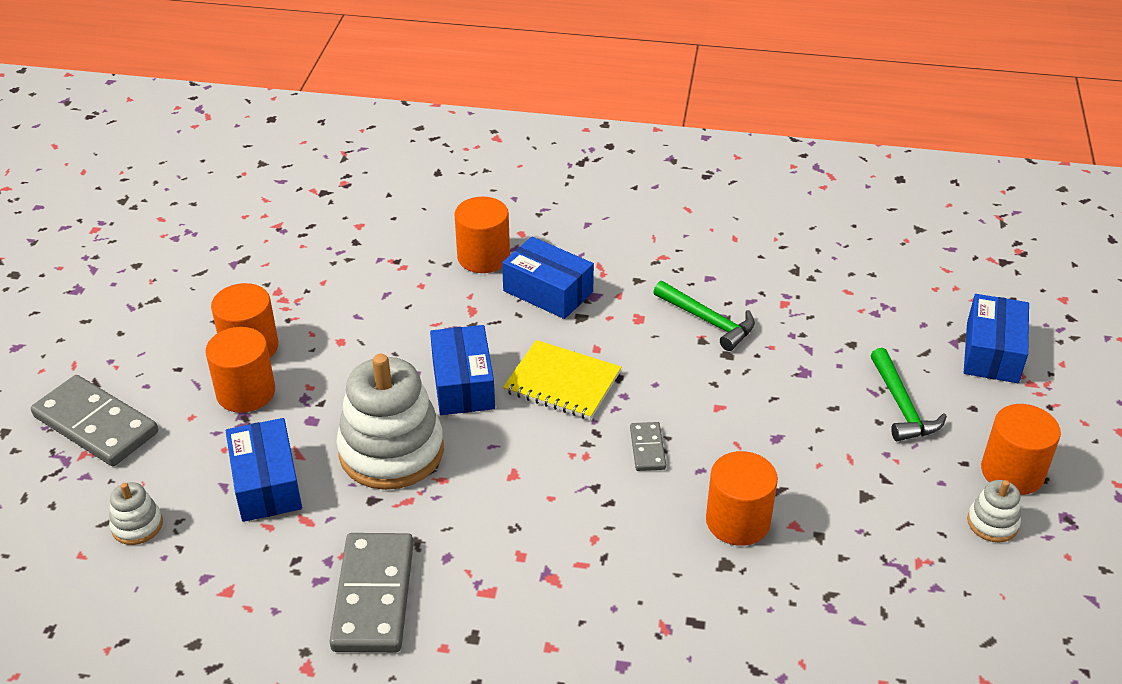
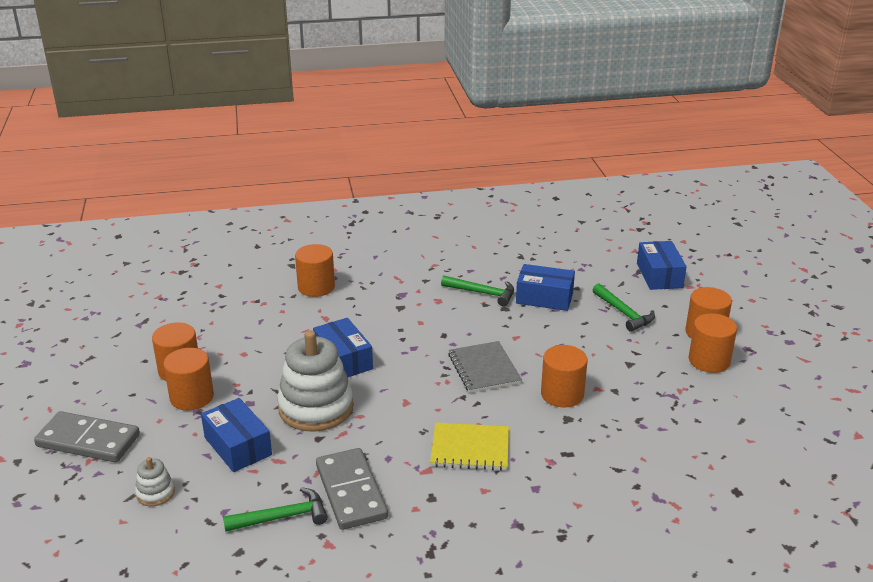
camera: 20 degrees left, 10 degrees down
(270, 608) = (282, 517): none -> green hammer
(548, 291) = (370, 297): blue box -> blue box (544, 298)
(562, 382) = (409, 345): yellow notebook -> yellow notebook (470, 448)
(647, 448) = (484, 369): grey domino -> grey notebook
(992, 523) = (709, 361): white stacking toy -> orange cylinder

